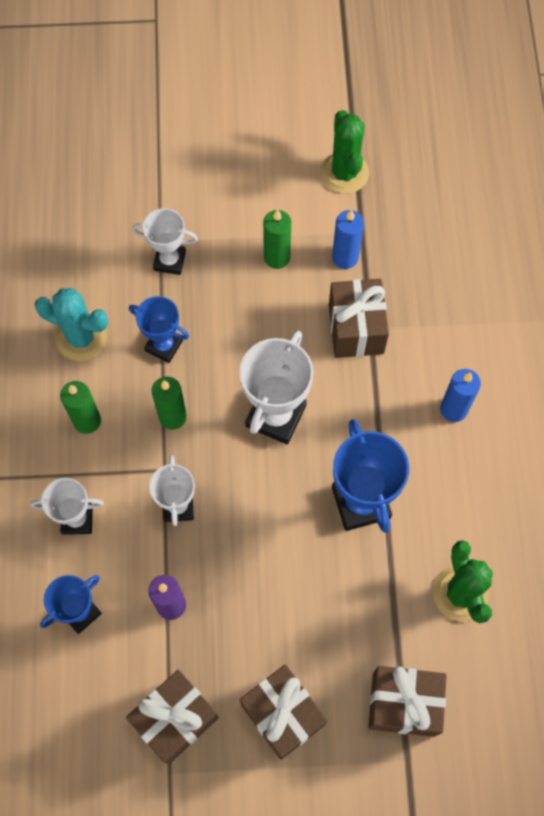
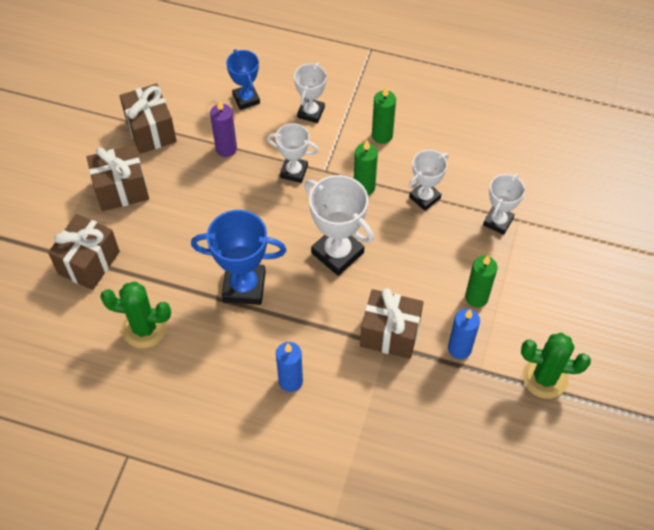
camera: 110 degrees right, 10 degrees down
(81, 338) = (450, 148): turquoise cactus -> none
(164, 345) = (424, 197): blue trophy -> white trophy

